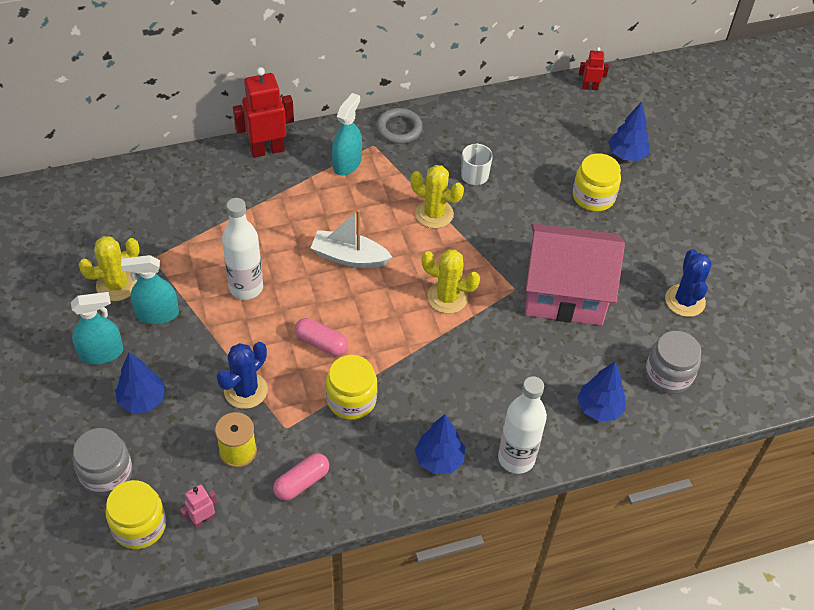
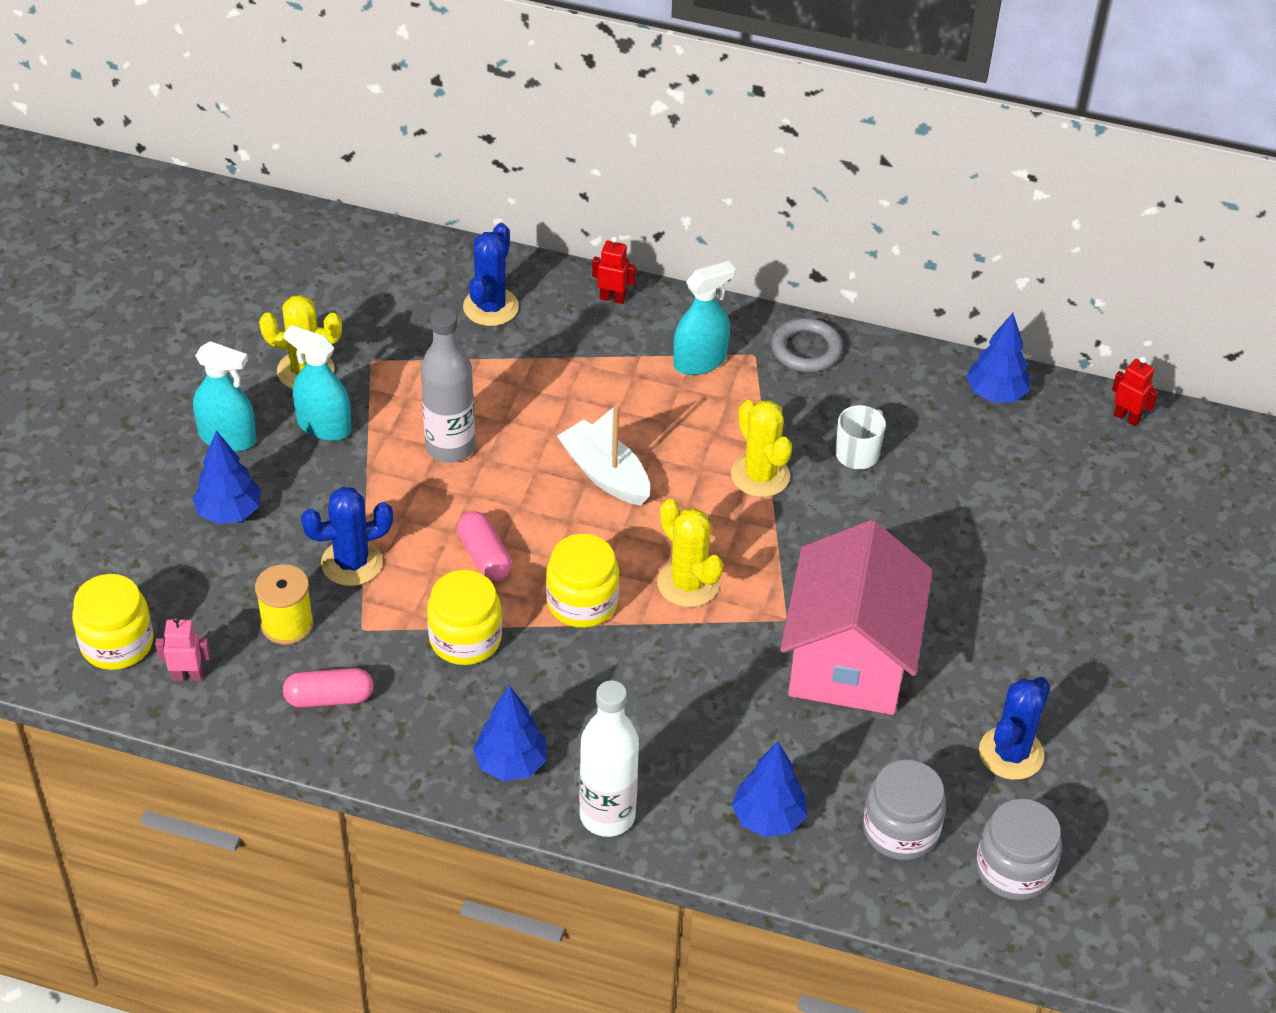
camera: 35 degrees right, 5 degrees down
(106, 473) = (128, 569): grey jar -> grey jar (1013, 869)
(199, 189) = (491, 307): none -> blue cactus
(246, 287) = (450, 447): white bottle -> grey bottle
(267, 150) = (612, 298): red robot -> red robot, size x0.51
(565, 293) = (849, 658): pink house -> pink house turned 60 degrees clockwise
(593, 196) = (1001, 559): yellow jar -> yellow jar (582, 602)
(626, 155) = (1100, 530): blue tree -> blue tree (995, 394)

